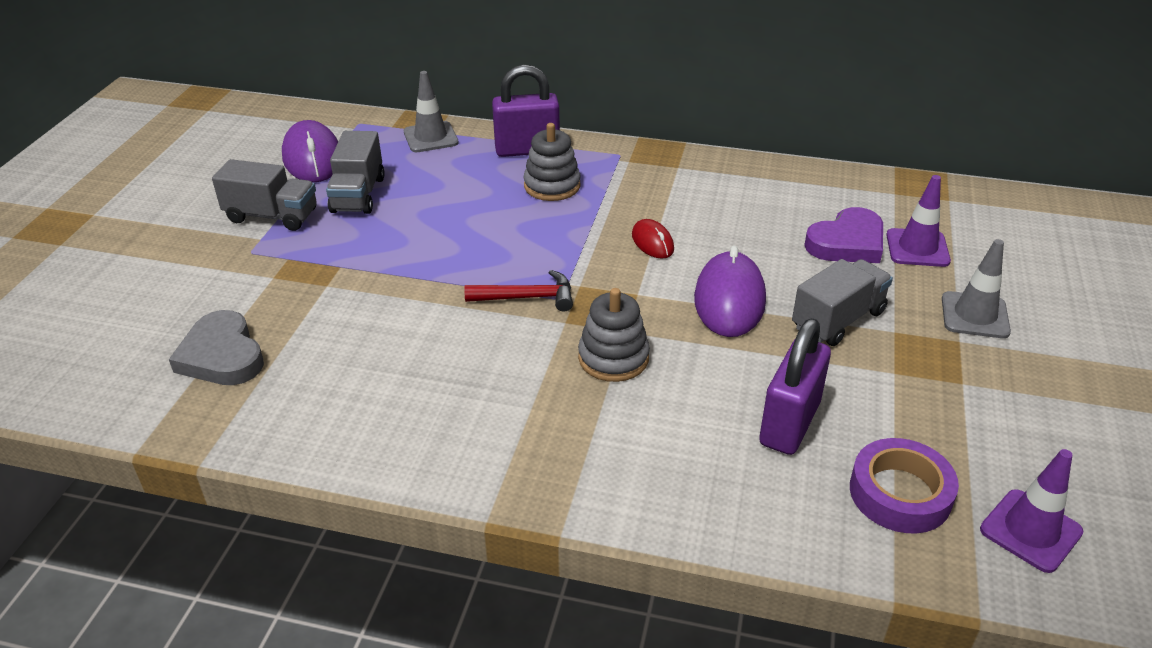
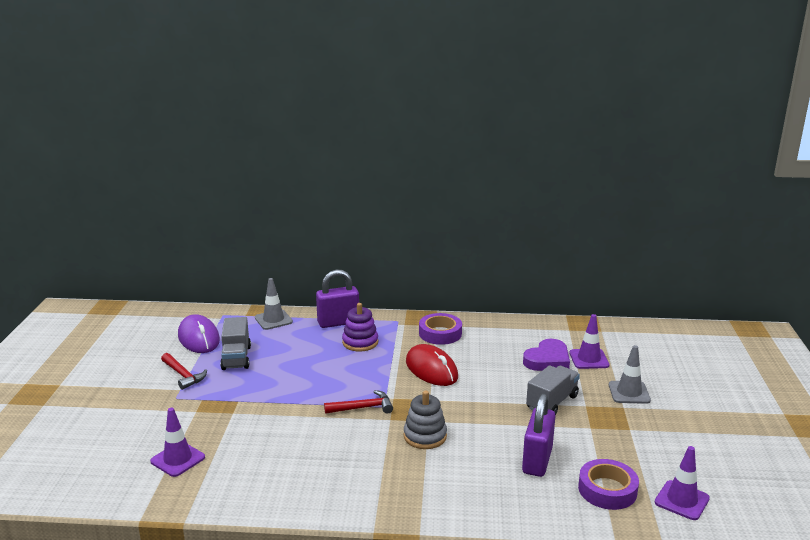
camera: 10 degrees left, 15 degrees down
(222, 355) = (178, 459): grey heart -> purple traffic cone
(272, 216) = (183, 375): grey truck -> red hammer
(552, 186) = (360, 342): grey stacking toy -> purple stacking toy
(652, 242) = (431, 369): red mouse -> red mouse, size x1.85
(681, 182) = (440, 333): none -> purple tape
(729, 300) = (486, 397): purple mouse -> none

